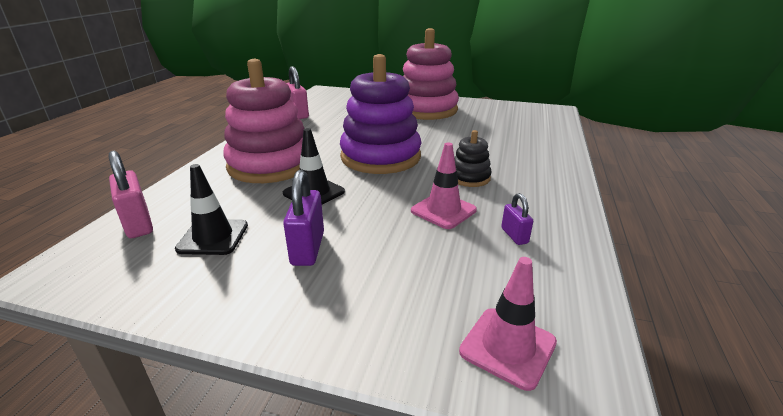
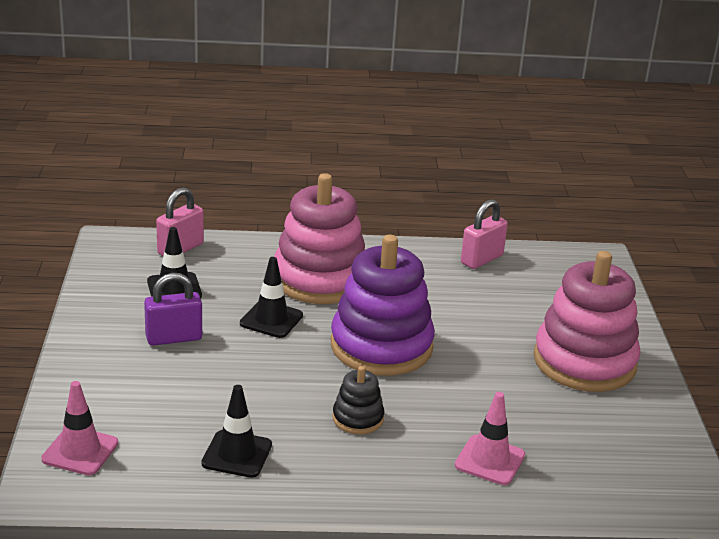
camera: 70 degrees right, 0 degrees up
(443, 210) = (269, 405): pink traffic cone -> pink traffic cone (490, 460)
(514, 235) = (237, 454): purple padlock -> black traffic cone

